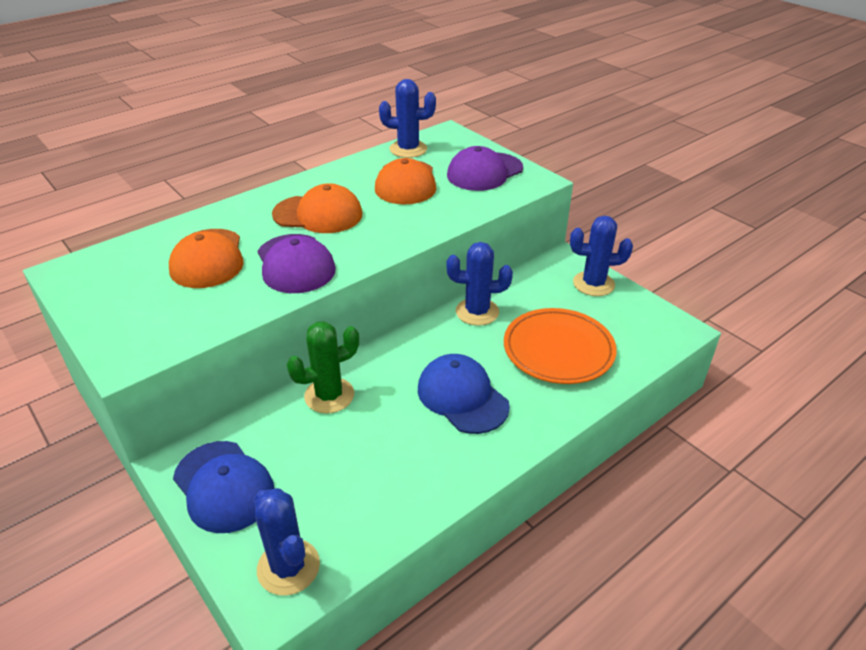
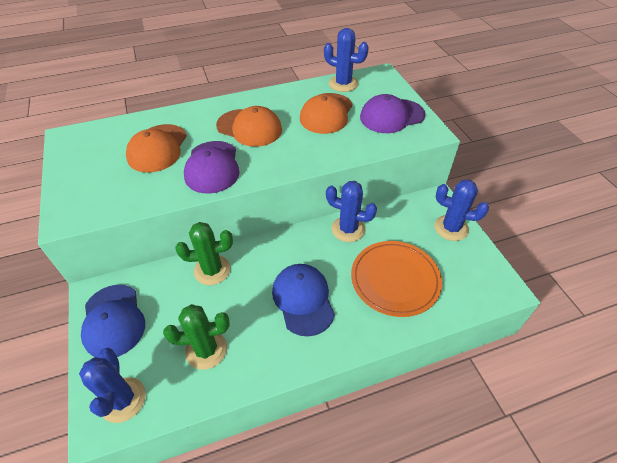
camera: 20 degrees right, 10 degrees up
(369, 481) = (206, 350): none -> green cactus

